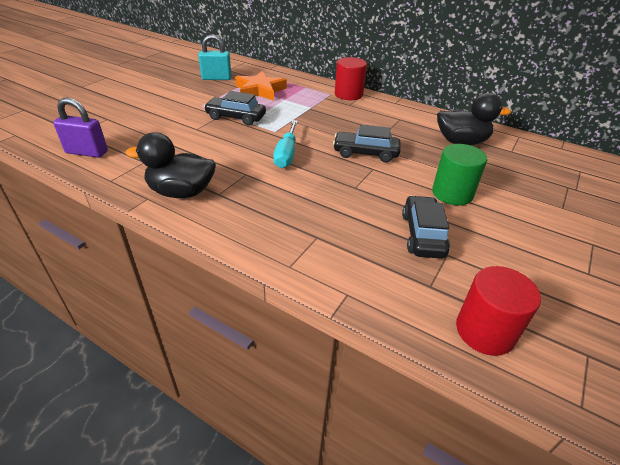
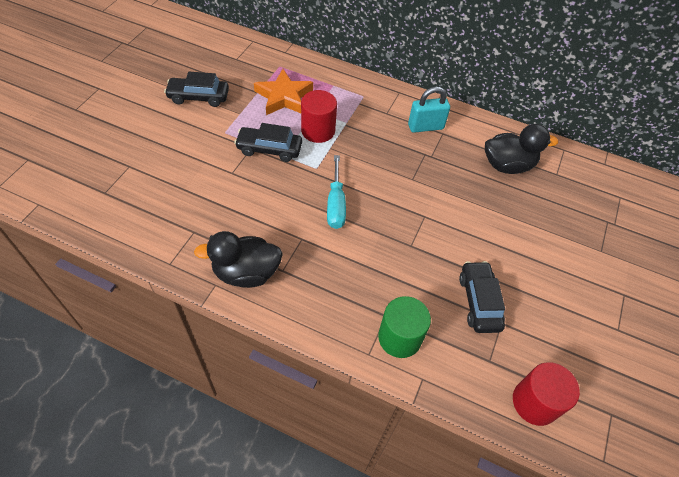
camera: 10 degrees left, 15 degrees up
(87, 152) = (129, 224): purple padlock -> none
(216, 78) = (228, 78): turquoise padlock -> turquoise padlock (425, 127)
(348, 94) = (383, 95): red cylinder -> red cylinder (318, 131)
(365, 153) = (414, 194): black car -> black car (198, 97)
(452, 193) = (502, 244): green cylinder -> green cylinder (399, 338)

